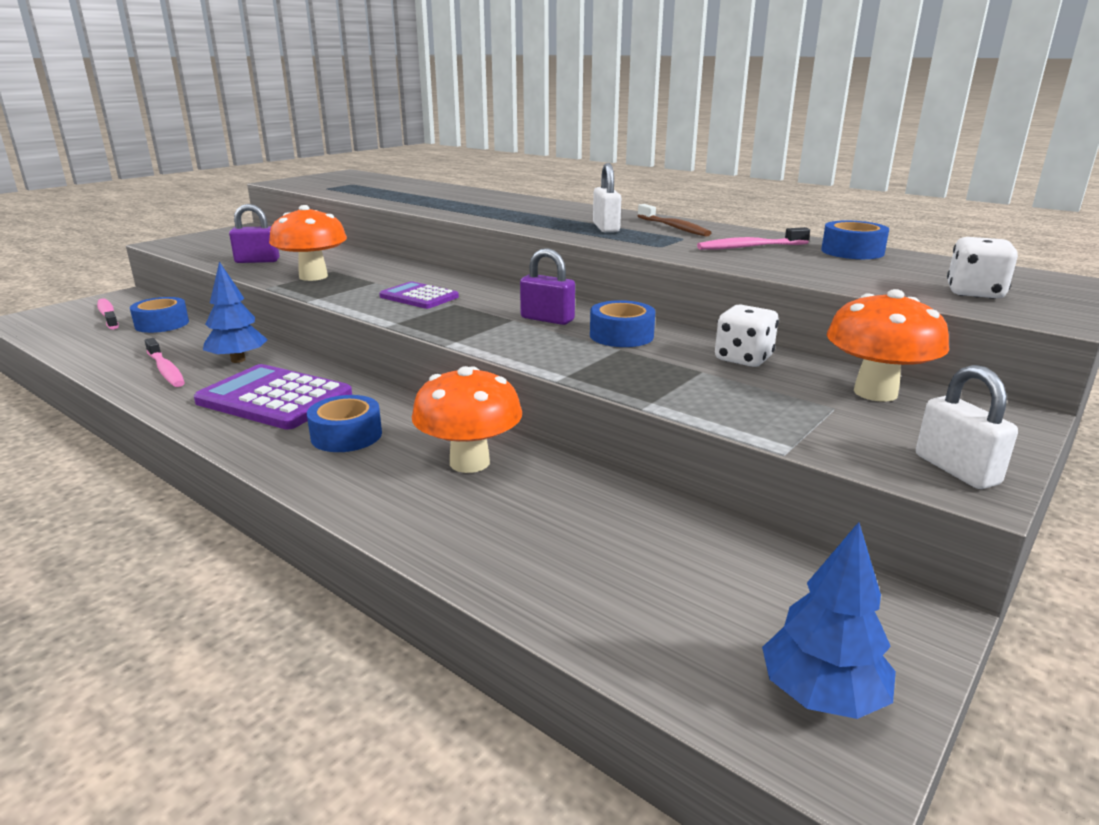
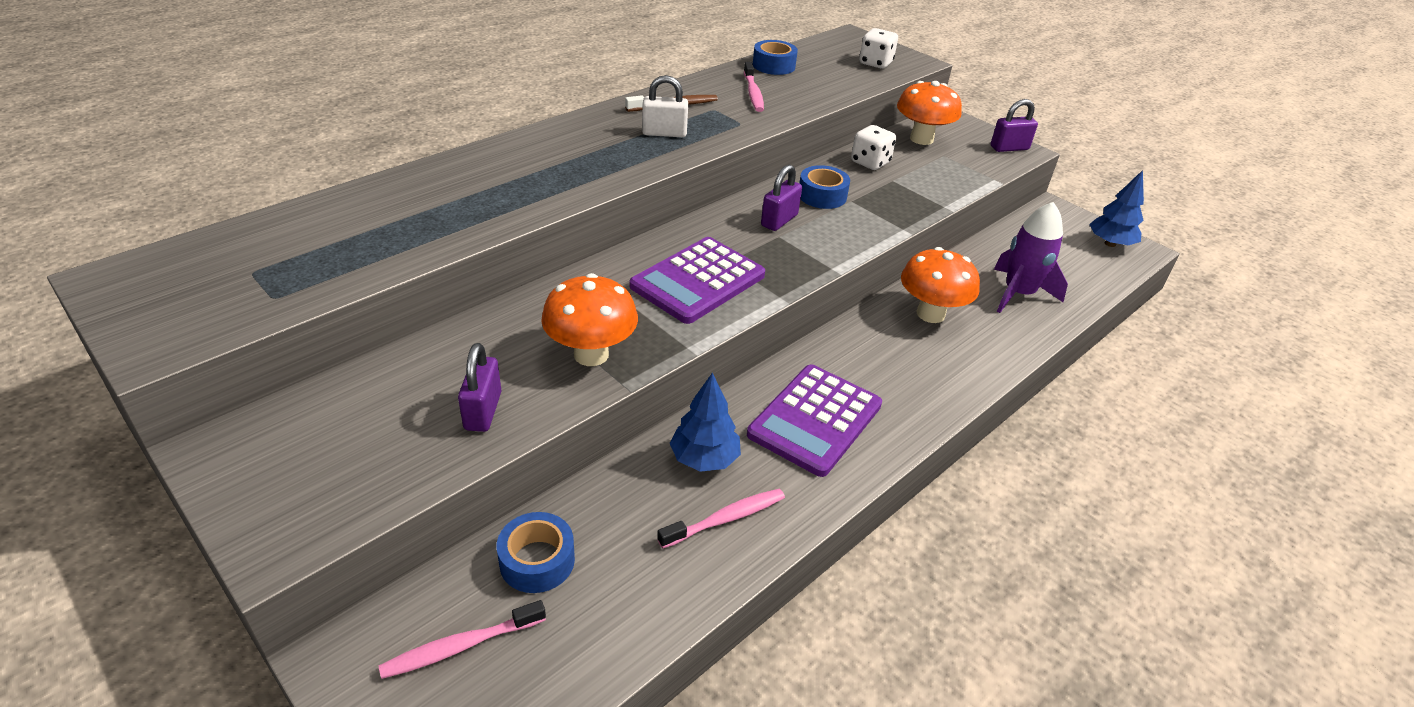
camera: 85 degrees left, 15 degrees up
(346, 435) = (891, 372): blue tape -> none
(419, 297) = (698, 281): purple calculator -> purple calculator, size x1.69
(548, 540) = (1018, 293): none -> purple rocket
(956, 469) = (1009, 148): white padlock -> purple padlock

